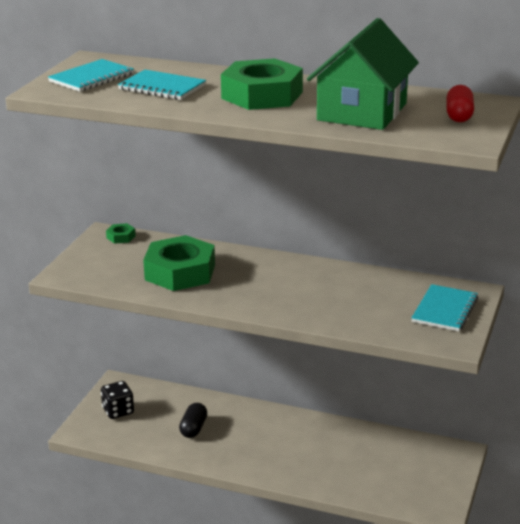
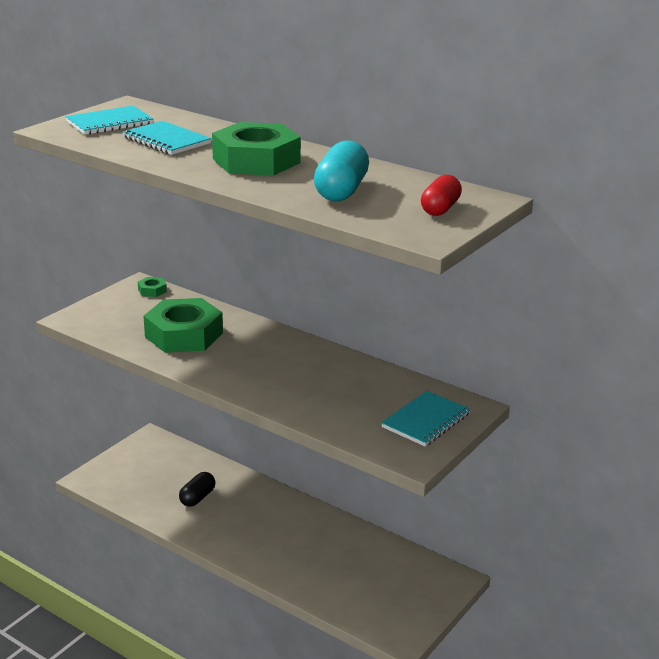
camera: 15 degrees right, 0 degrees up
(118, 411) = (135, 466): black dice -> none
(362, 112) = (341, 191): green house -> turquoise capsule

